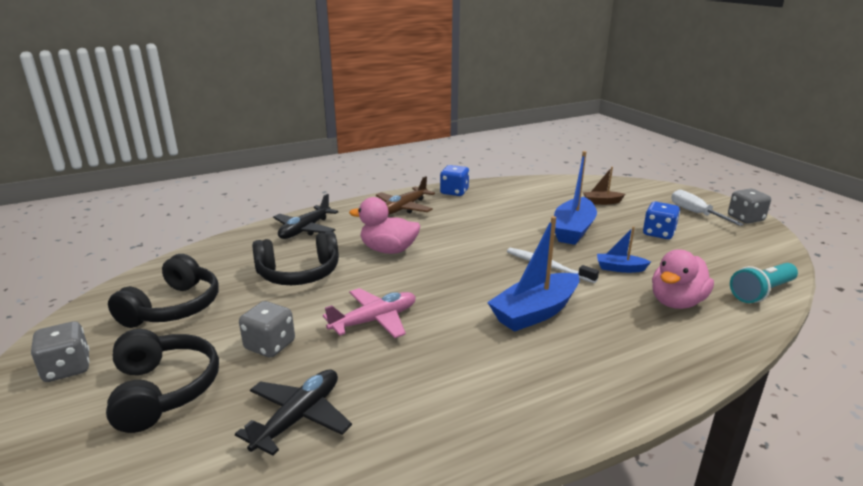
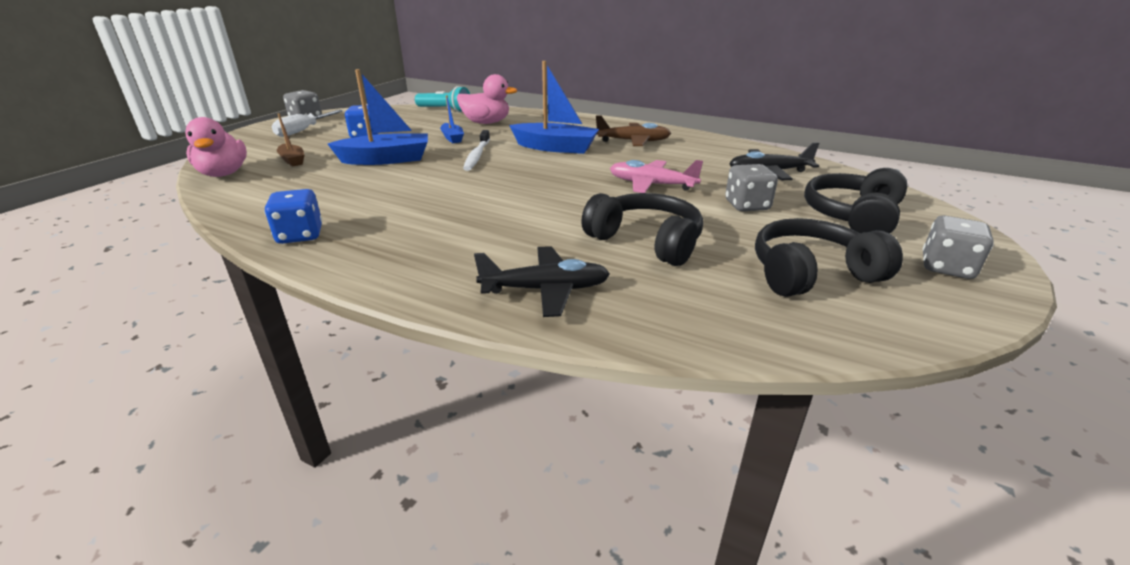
camera: 125 degrees left, 5 degrees up
(388, 250) = (531, 218): pink duck -> pink duck (224, 174)
(404, 208) = (394, 249): brown plane -> brown plane (633, 141)

